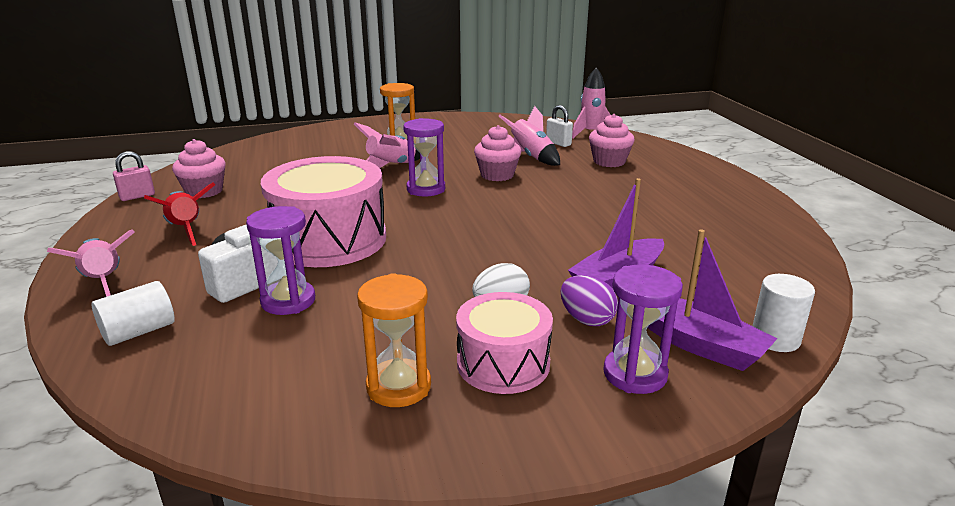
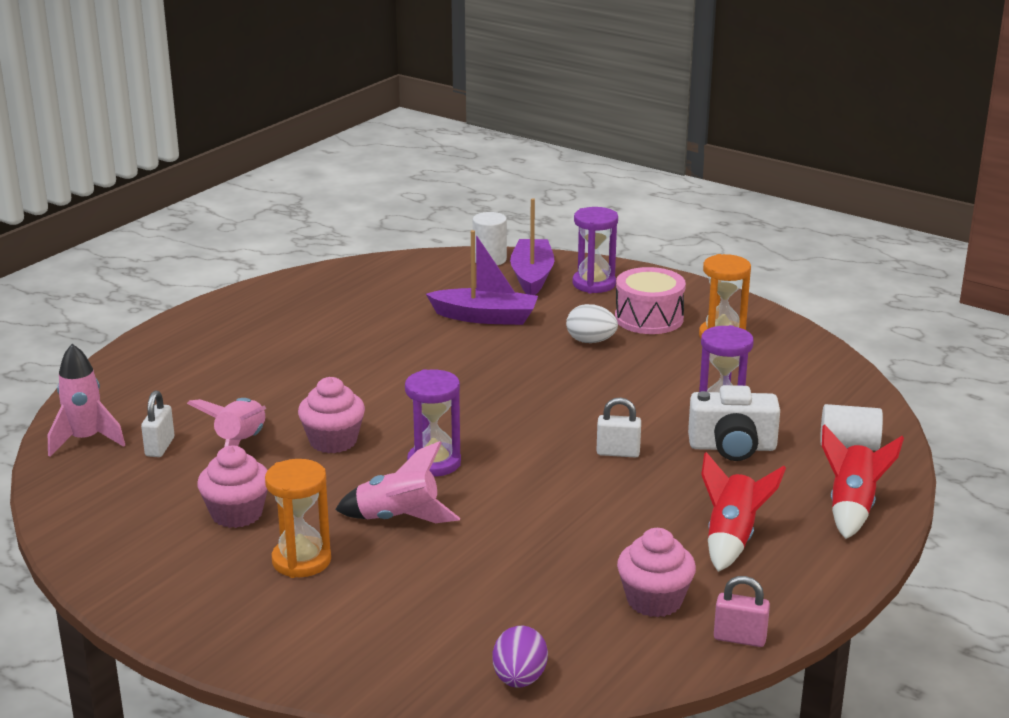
camera: 130 degrees left, 0 degrees up
(104, 283) = (852, 508): pink rocket -> red rocket
(329, 239) = (618, 453): pink drum -> white padlock
(586, 319) = (559, 311): purple egg -> purple egg (519, 679)
(609, 161) = (199, 395): pink cupcake -> pink cupcake (237, 514)

